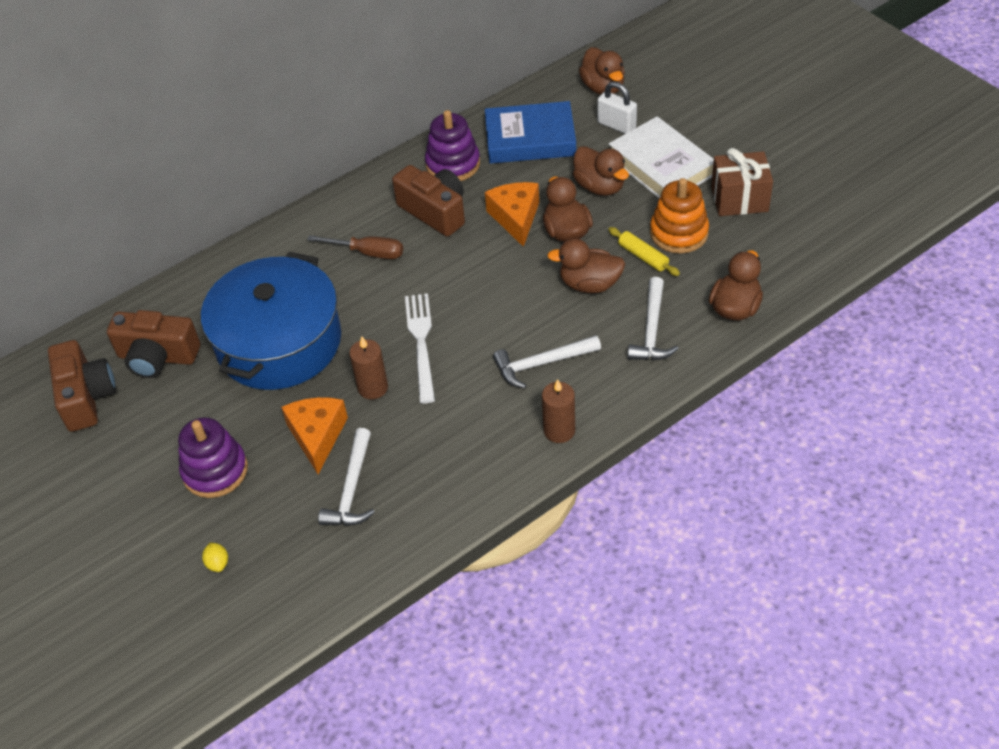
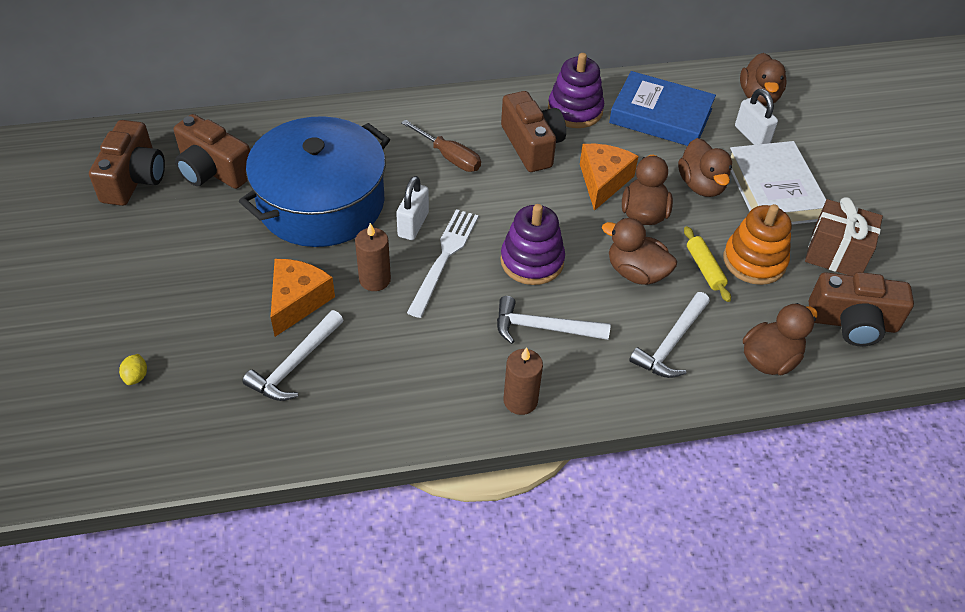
camera: 20 degrees right, 0 degrees up
(215, 471) = (191, 291): purple stacking toy -> purple stacking toy (532, 261)
(375, 326) = (413, 224): none -> white padlock
(782, 250) = (852, 323): none -> brown camera

